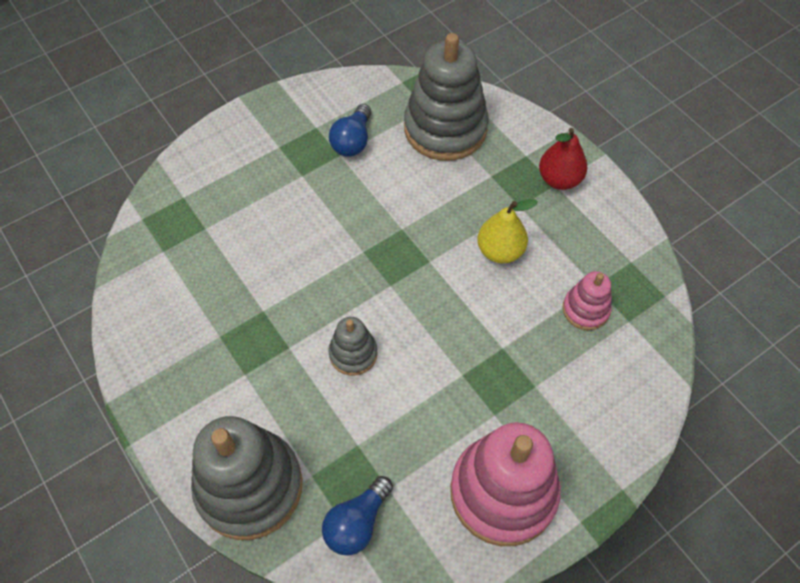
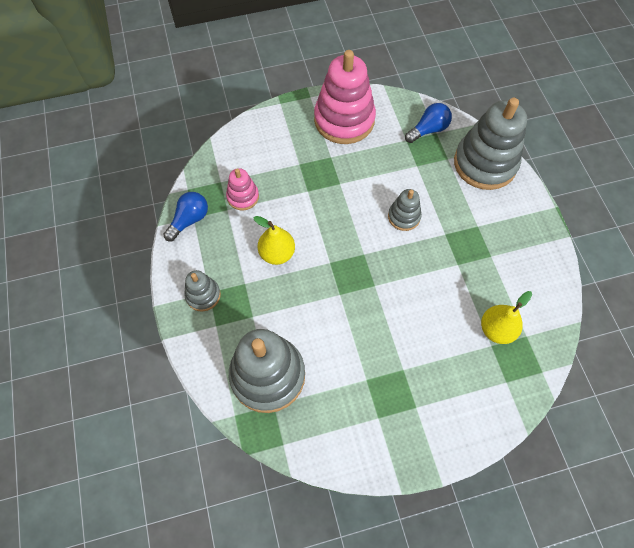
camera: 160 degrees left, 5 degrees up
(201, 247) = (496, 329): none -> yellow pear
(352, 141) = (351, 390): blue light bulb -> blue light bulb (189, 220)
(559, 179) = (203, 295): red pear -> grey stacking toy

